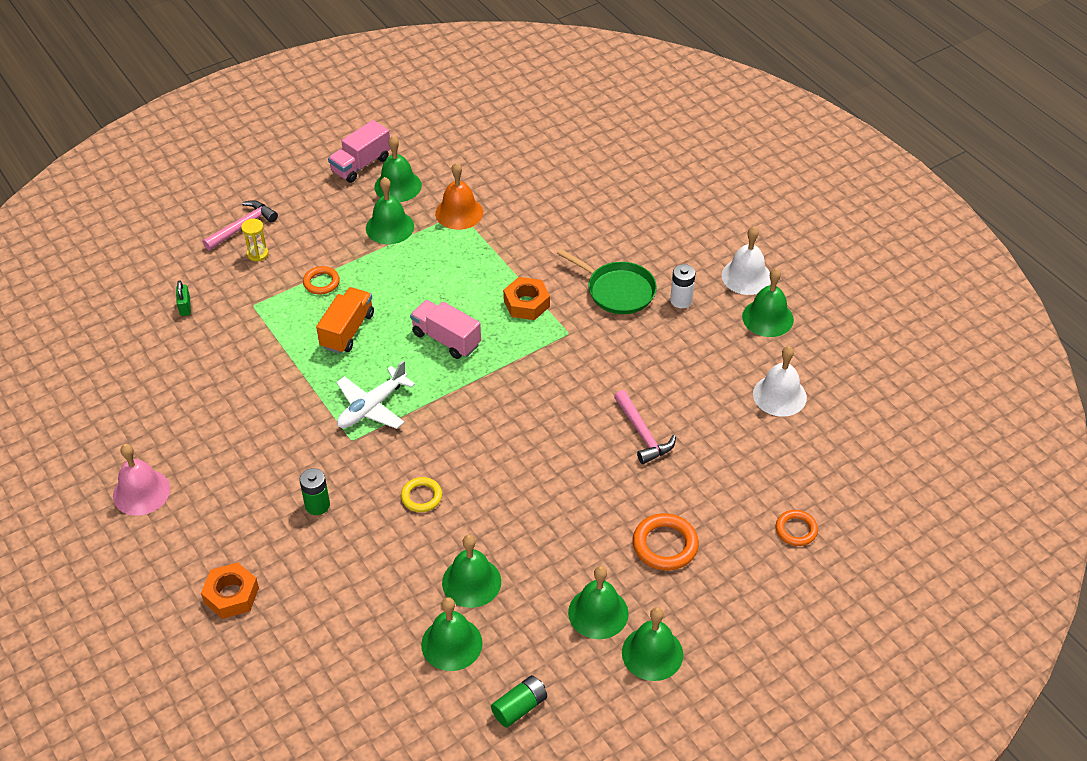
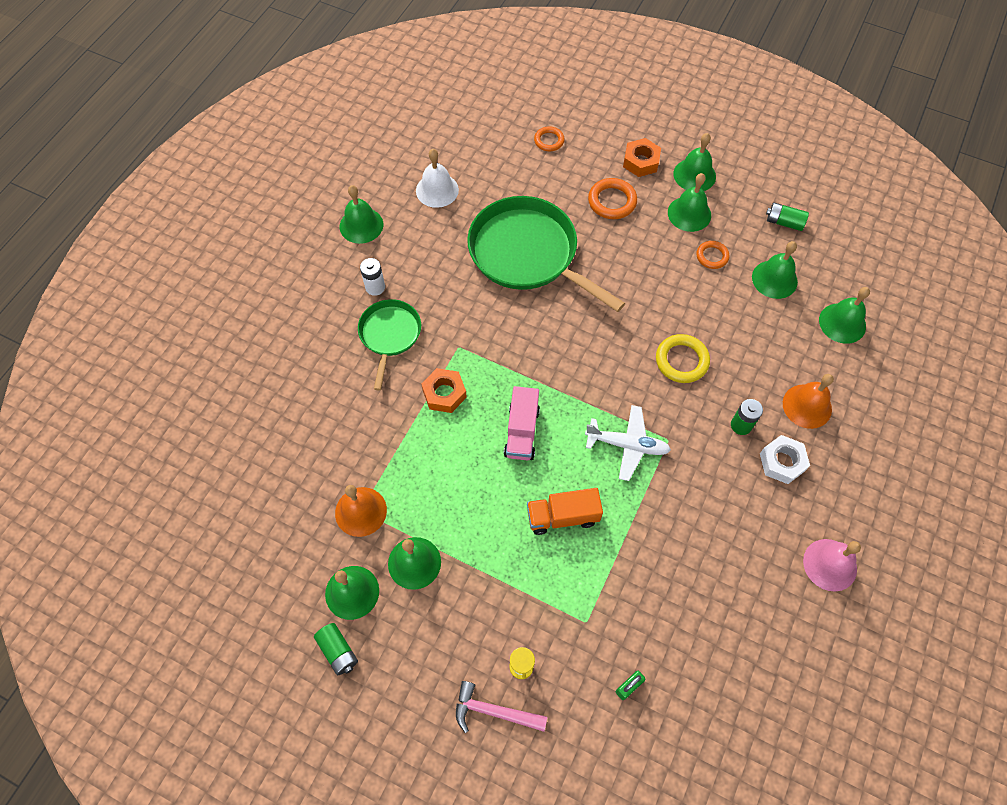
camera: 120 degrees left, 15 degrees up
(231, 595) = (852, 433): orange nut -> orange nut (641, 162)
(256, 515) = (782, 462): none -> white nut
(289, 574) = (807, 406): none -> orange bell
(321, 282) = (521, 578): orange ring -> orange ring (712, 256)
(361, 165) = (338, 651): pink truck -> green battery
(421, 497) = (681, 361): yellow ring -> yellow ring, size x1.55
(471, 582) = (723, 292): green bell -> green bell (842, 323)
(642, 434) = (527, 253): pink hammer -> green pan
(746, 276) = (322, 256): white bell -> none

